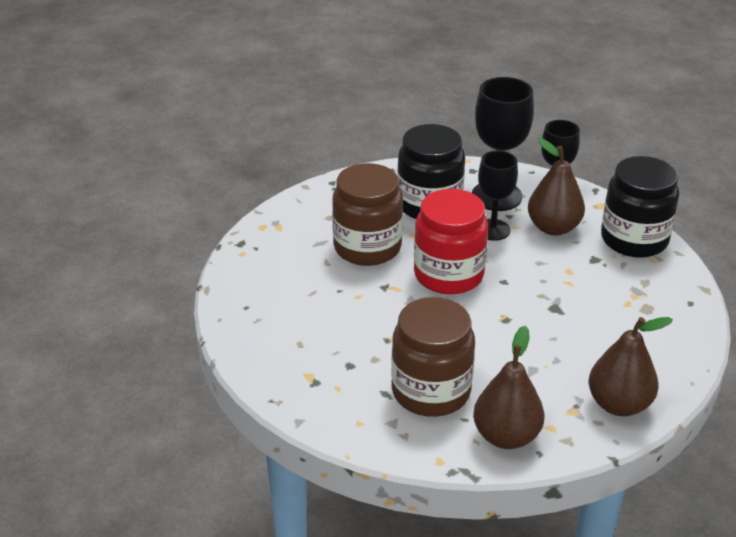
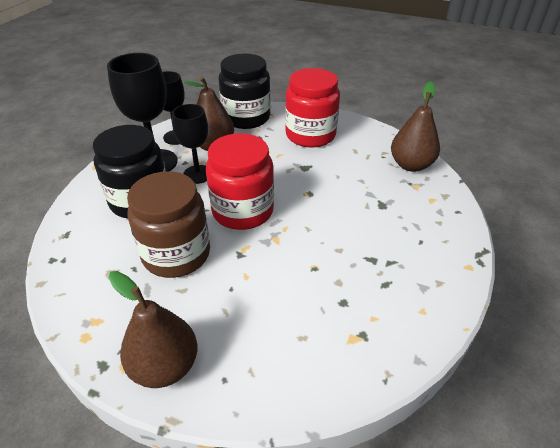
camera: 75 degrees left, 5 degrees up
(431, 391) = (387, 254): brown jar -> none
(506, 436) = (441, 223): brown pear -> brown pear (165, 366)
(631, 302) = (310, 135): none -> red jar

